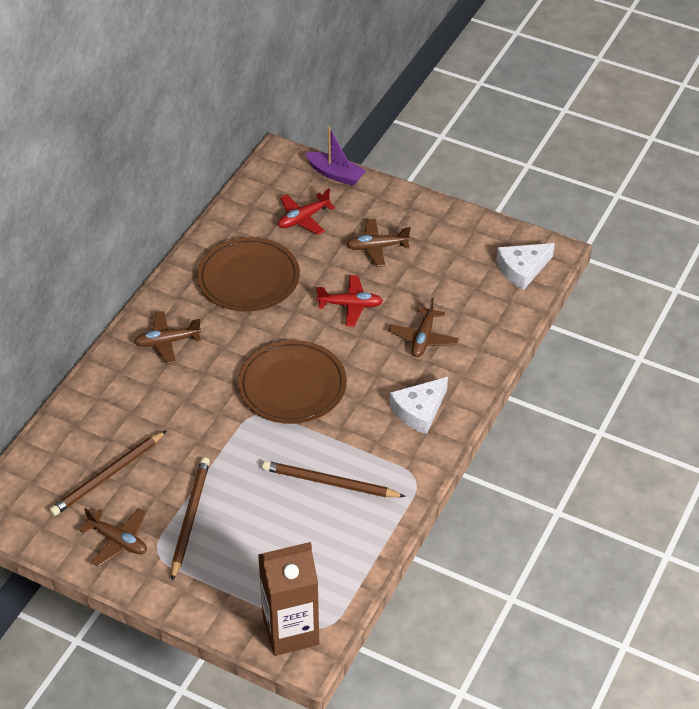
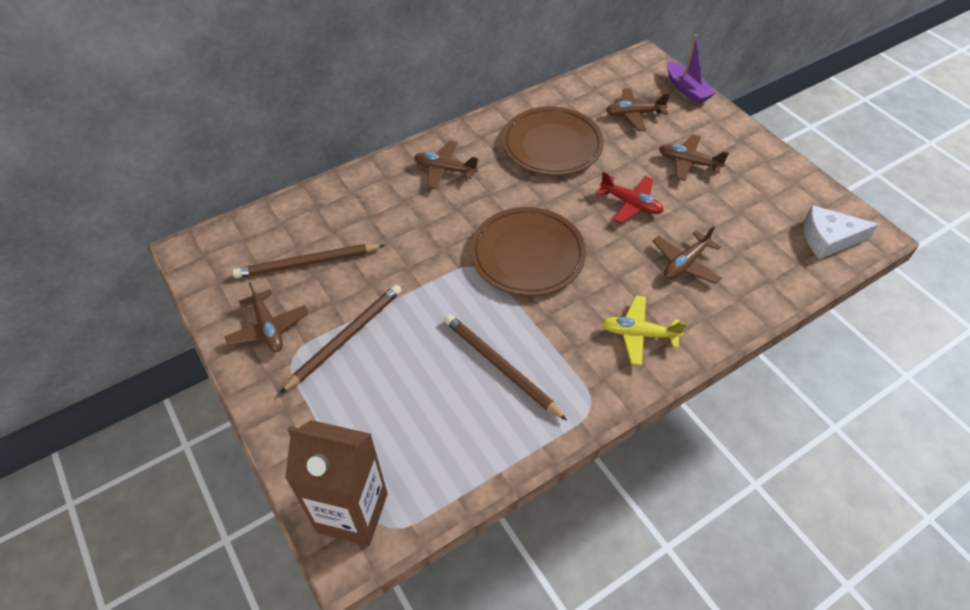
camera: 30 degrees right, 5 degrees up
(303, 218) = (634, 114): red plane -> brown plane
(419, 411) = (638, 334): white cheese -> yellow plane

